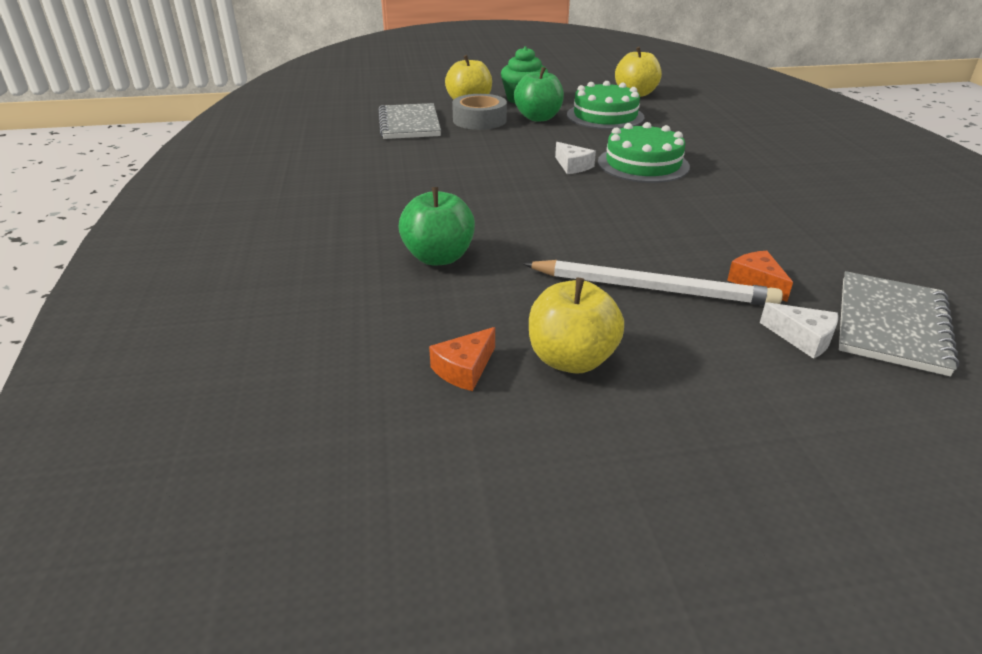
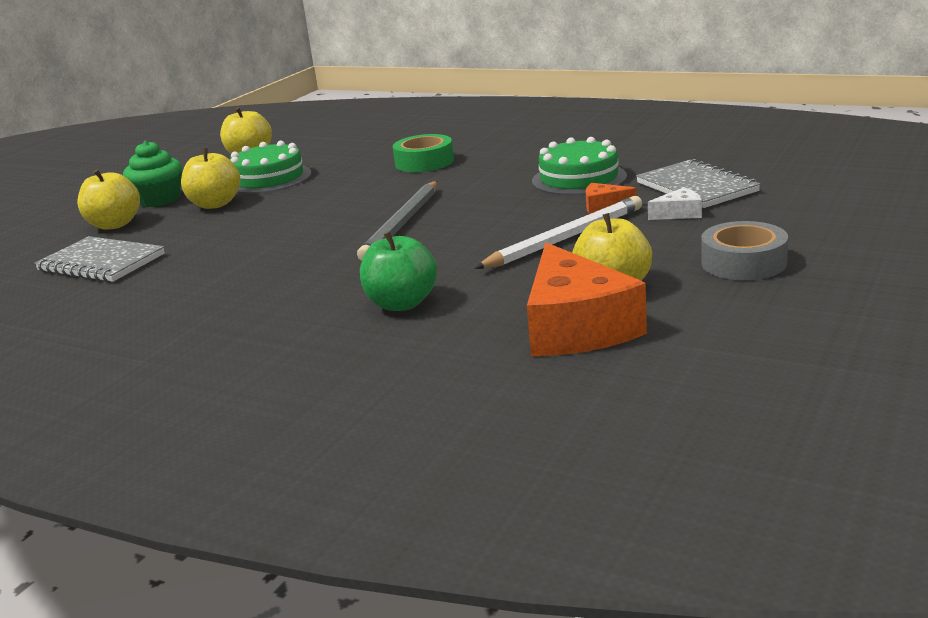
camera: 50 degrees left, 10 degrees down
(464, 369) = (576, 327): orange cheese -> orange cheese, size x2.32
(479, 120) = (165, 229): grey tape -> grey tape (743, 263)
(538, 118) = (215, 204): green apple -> yellow apple
(573, 166) = (338, 215): white cheese -> none
(589, 197) = (402, 224): none -> grey pencil
(643, 164) = (383, 190): green cake -> green cake (579, 179)
(723, 157) = (424, 162): none -> green tape

